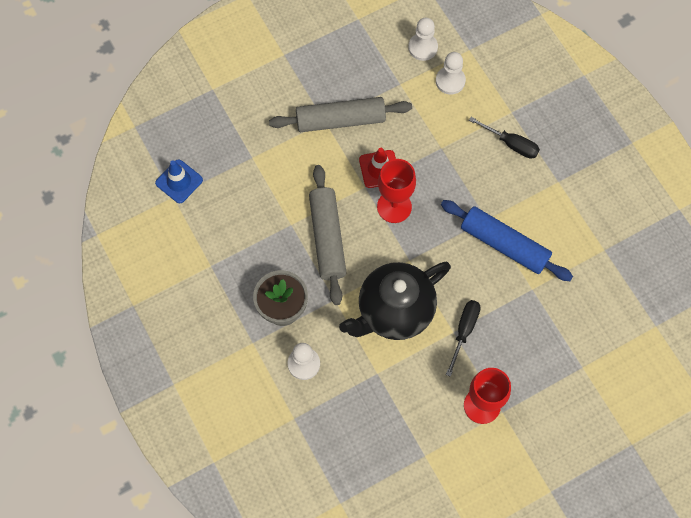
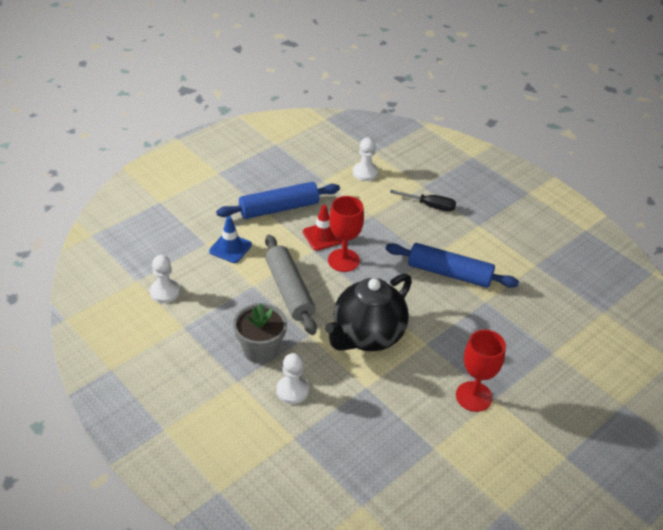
camera: 15 degrees left, 25 degrees down
(179, 181) = (140, 268): blue traffic cone -> blue traffic cone (230, 248)
(340, 120) = (279, 208): grey rolling pin -> blue rolling pin
(423, 47) = (335, 155): white pawn -> white pawn (165, 292)
(464, 331) = (436, 341): black screwdriver -> none

